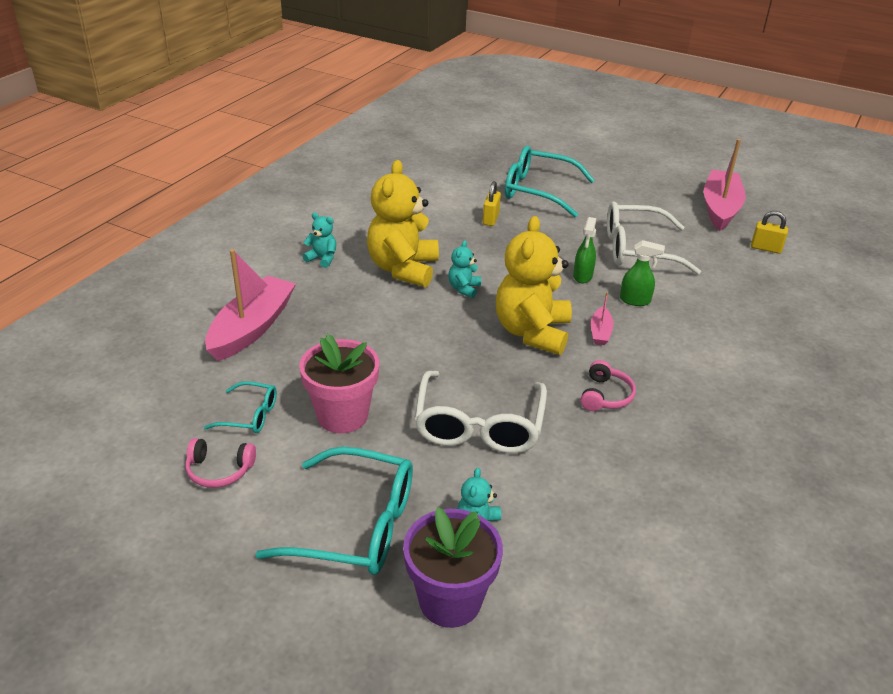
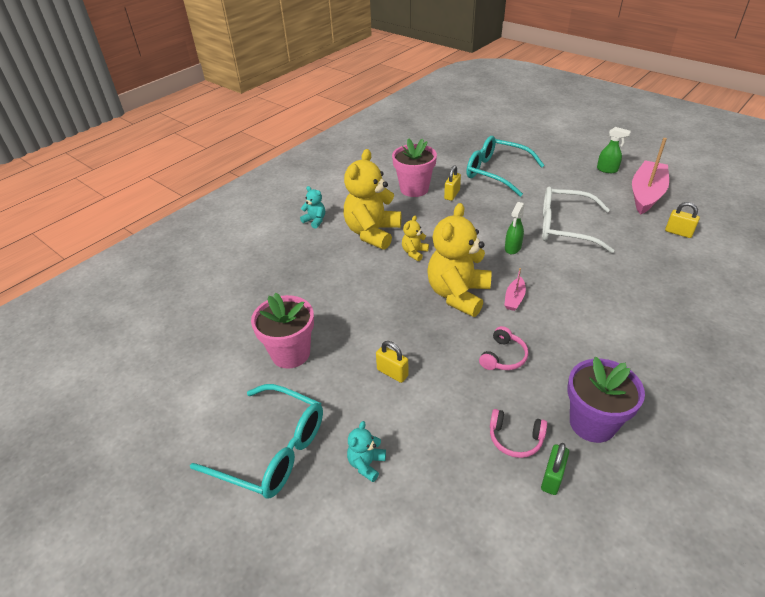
camera: 15 degrees right, 5 degrees up
(219, 470) = (188, 389): pink headphones -> pink headphones (515, 438)
(250, 415) = (224, 346): turquoise glasses -> none
(252, 328) = (248, 274): pink boat -> none
(441, 214) = (414, 189): none -> pink flower pot
(450, 600) = (325, 528): purple flower pot -> purple flower pot (592, 423)
(464, 289) = (414, 252): turquoise teddy bear -> yellow teddy bear
(479, 425) = (392, 373): white glasses -> yellow padlock
(635, 300) = (551, 273): green spray bottle -> green spray bottle (607, 170)
(695, 515) = (552, 478): none -> green padlock

